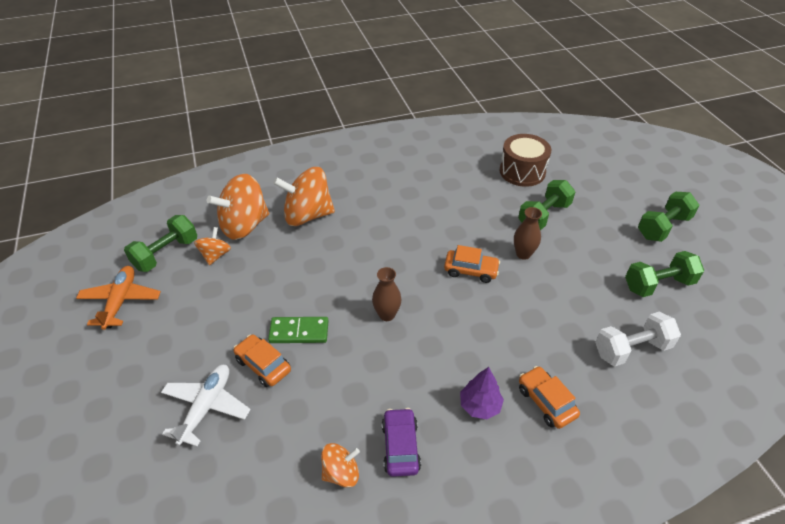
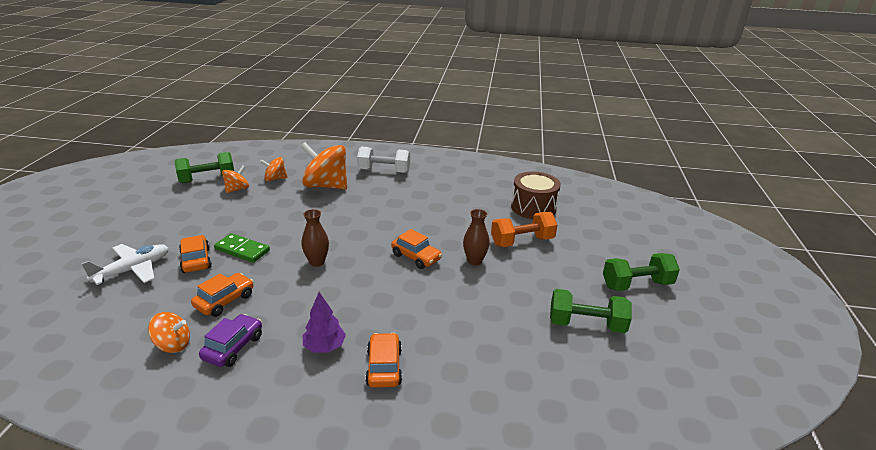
camera: 25 degrees right, 15 degrees down
(121, 301) = (151, 195): orange plane -> none
(244, 225) = (275, 179): orange spinning top -> orange spinning top, size x0.52
(341, 400) = (225, 301): none -> orange car
(544, 215) = (522, 241): green dumbbell -> orange dumbbell
(631, 349) = (507, 361): white dumbbell -> white dumbbell (384, 171)

